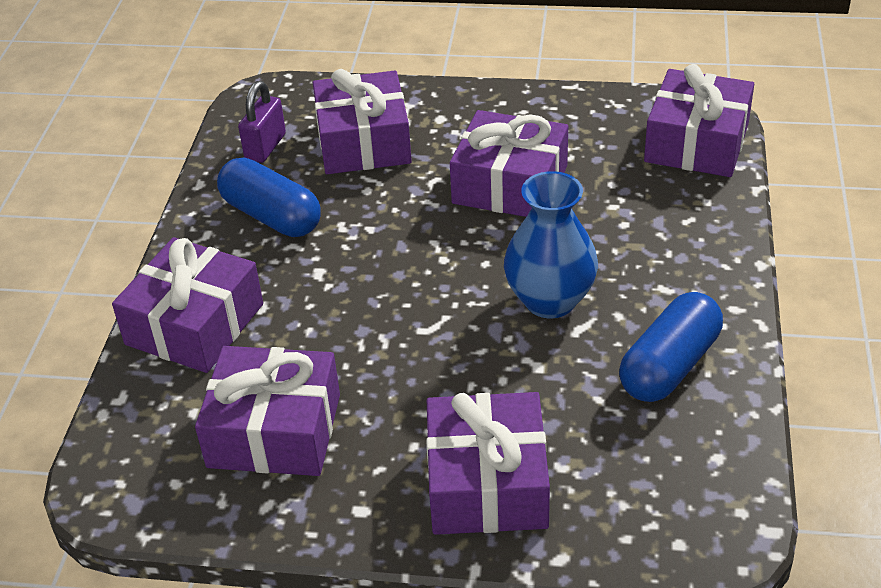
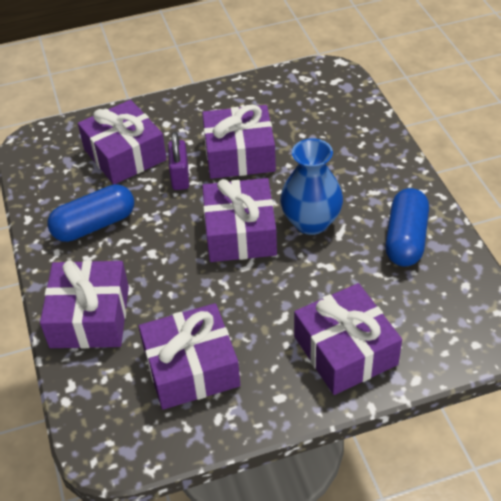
camera: 25 degrees left, 5 degrees up
(265, 147) = (58, 178): purple padlock -> purple padlock (180, 177)
(271, 216) = (94, 225): blue capsule -> blue capsule turned 45 degrees counterclockwise
(696, 142) = (336, 93): purple gift -> purple gift (240, 233)

